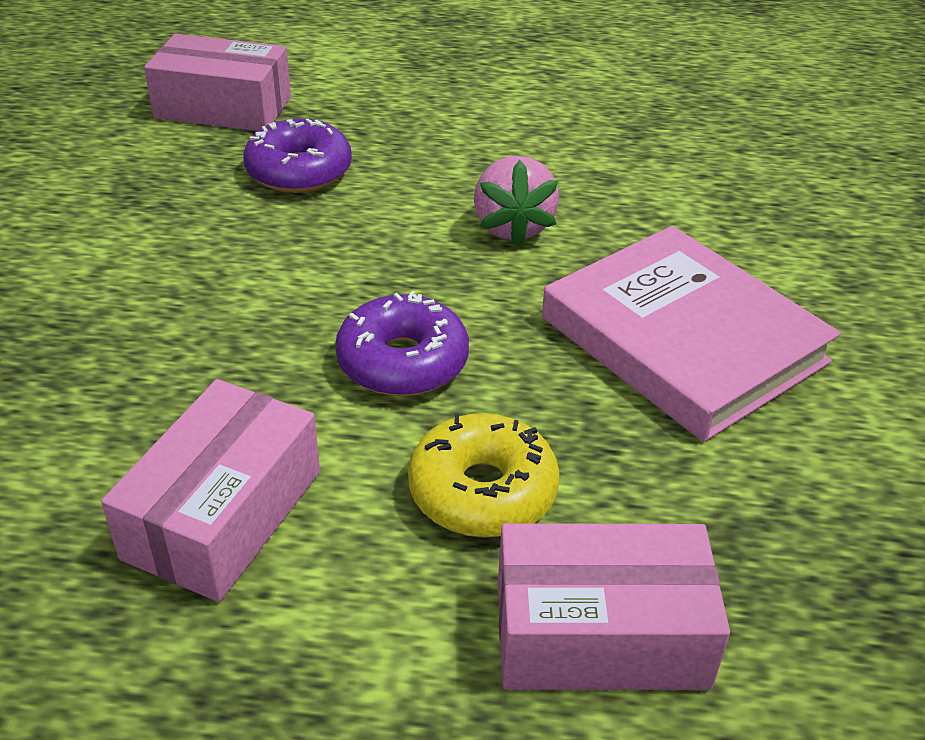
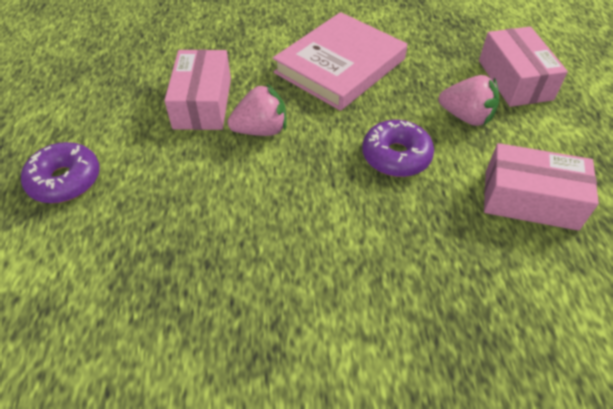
camera: 100 degrees left, 10 degrees up
(223, 107) = (113, 333): pink box -> pink box (202, 103)
(299, 171) = (215, 249): purple donut -> purple donut (65, 180)
(482, 491) = (466, 117): yellow donut -> pink strawberry

